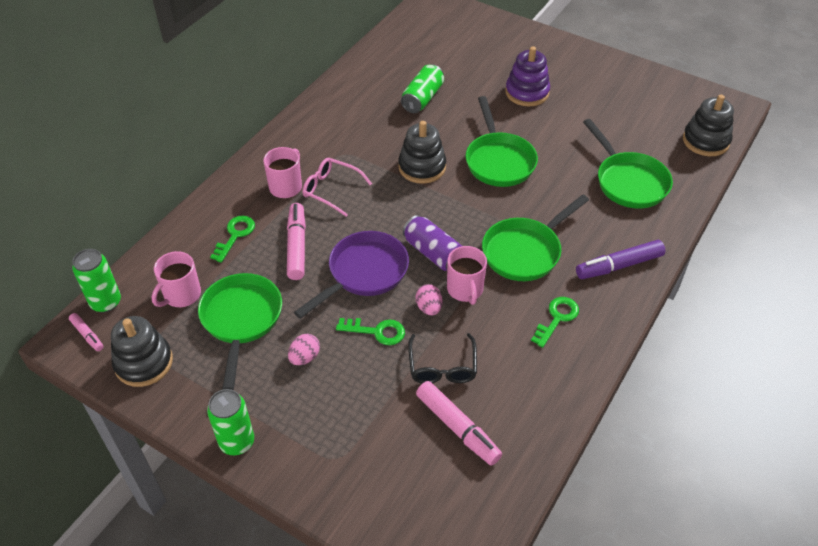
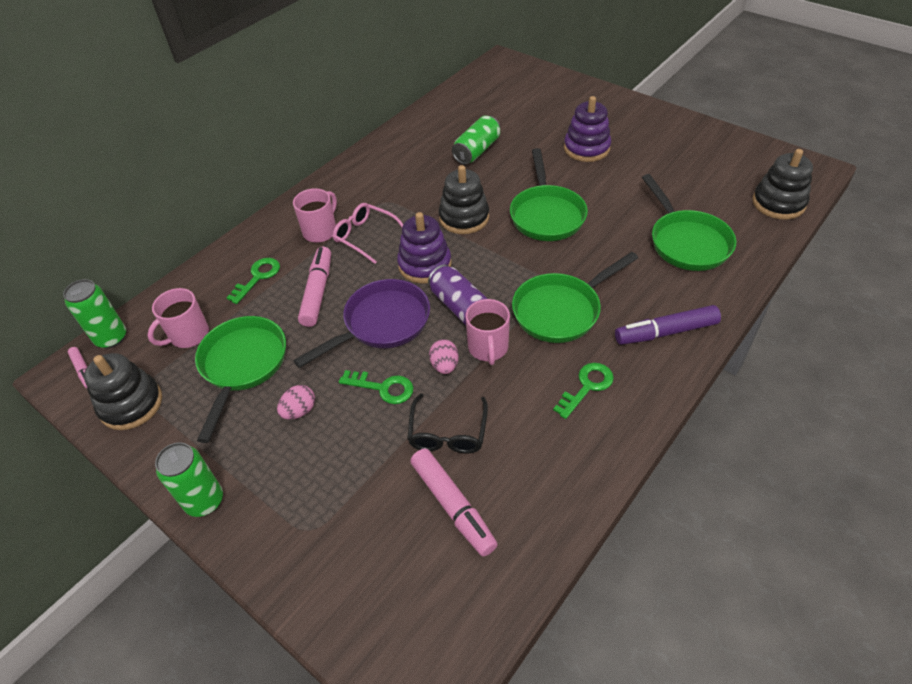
camera: 10 degrees right, 0 degrees up
(393, 215) = (424, 265): none -> purple stacking toy

